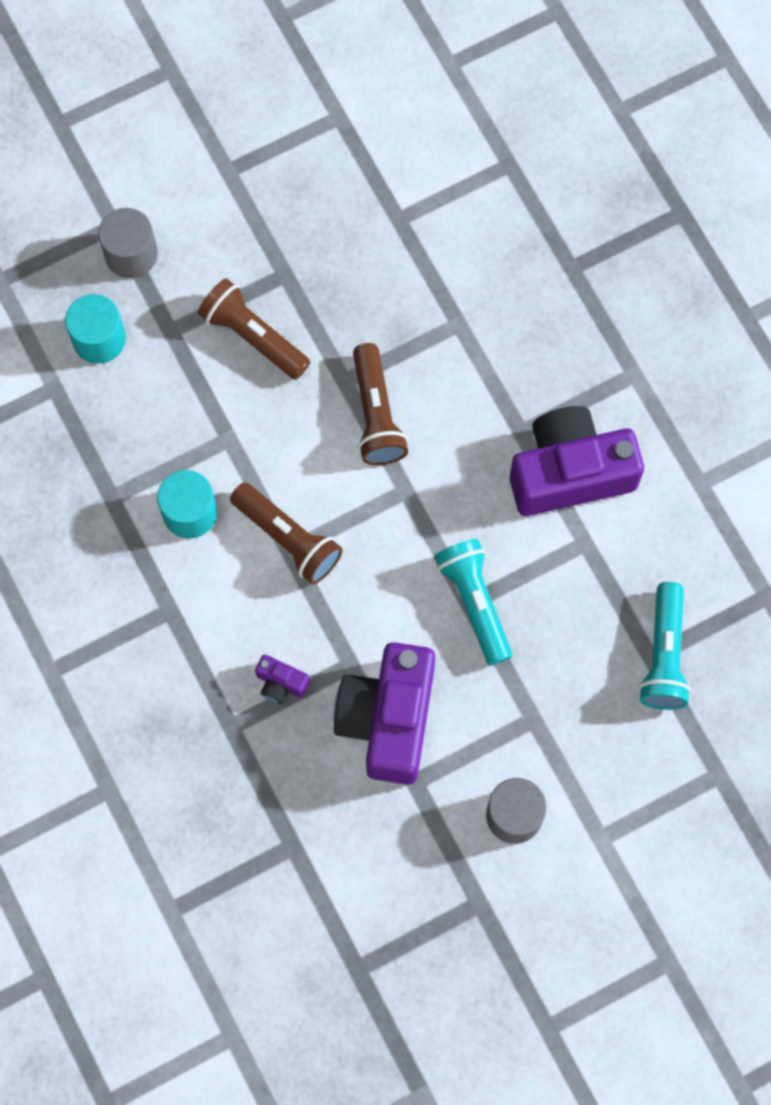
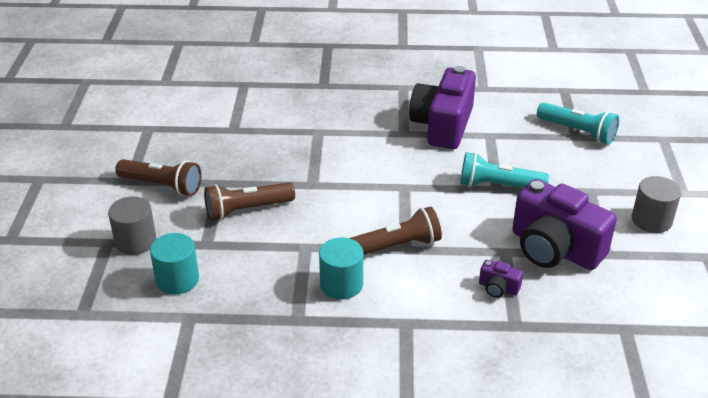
camera: 60 degrees left, 35 degrees down
(281, 683) = (498, 288): purple camera -> purple camera turned 60 degrees clockwise
(376, 414) = (345, 180): brown flashlight -> brown flashlight (162, 186)

